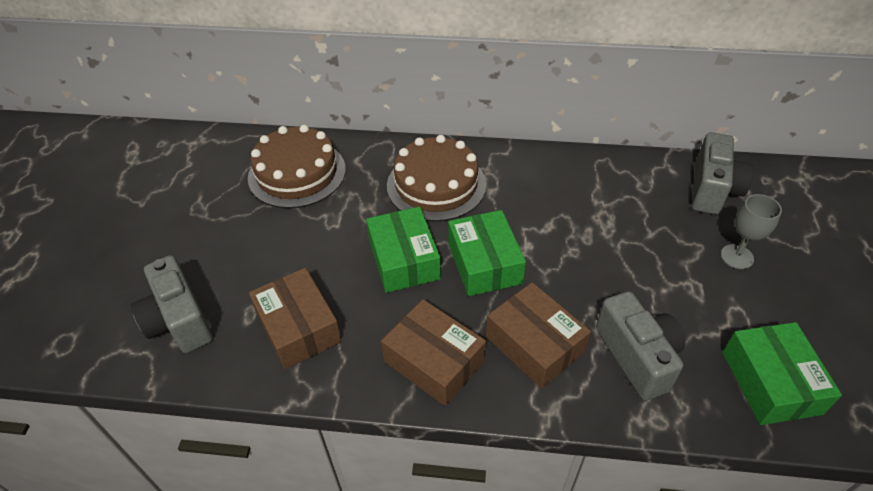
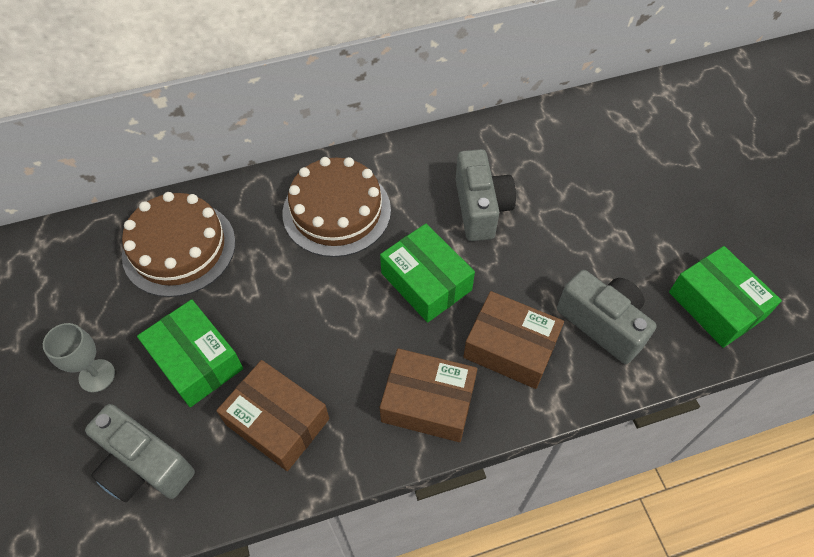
camera: 25 degrees left, 10 degrees up
(404, 260) = (346, 307): green box -> green box (196, 360)
(712, 189) = (596, 129): grey camera -> grey camera (480, 208)
(737, 256) = (644, 192): grey goblet -> grey goblet (97, 375)

